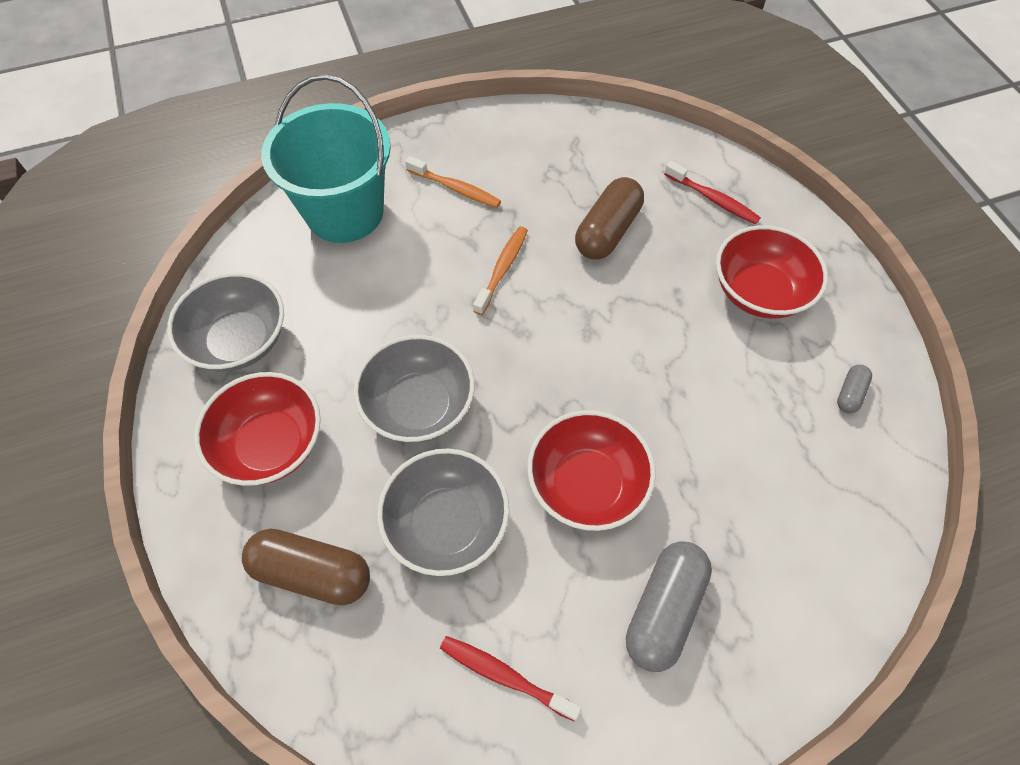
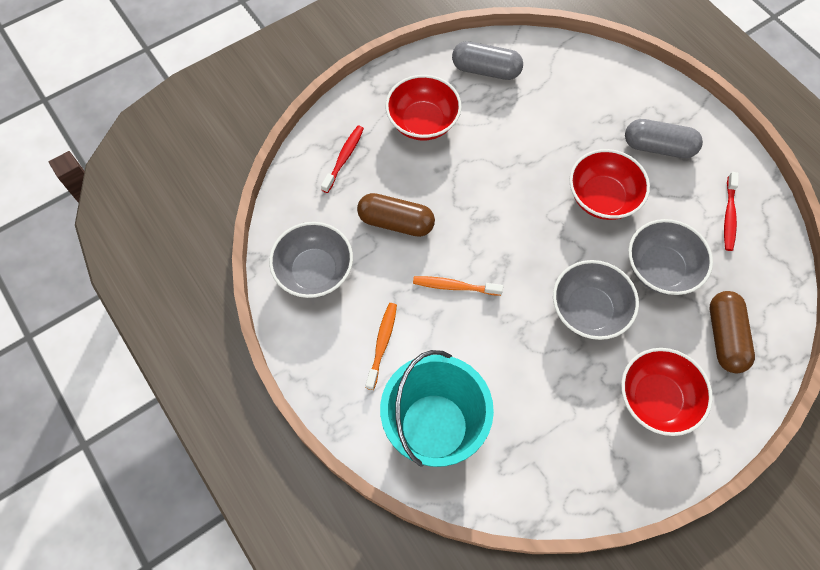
camera: 105 degrees left, 5 degrees up
(239, 341) = (585, 460): grey bowl -> grey bowl (314, 271)
(849, 394) = (486, 70): grey capsule -> grey capsule, size x2.03

